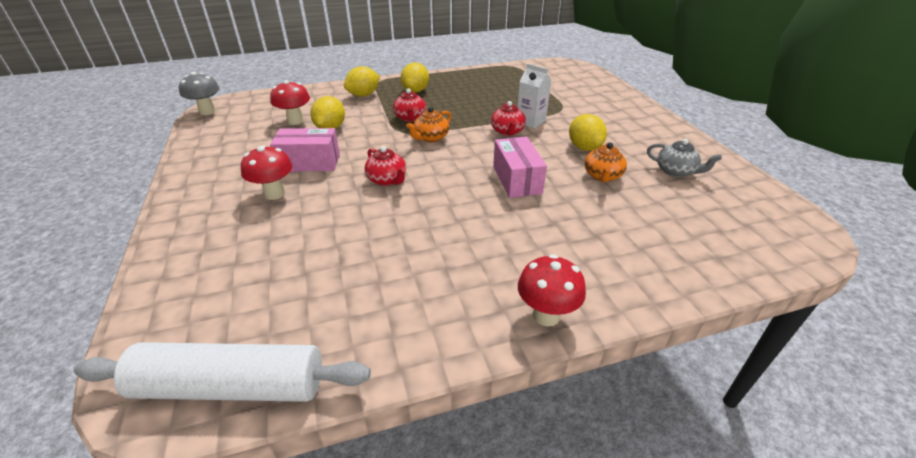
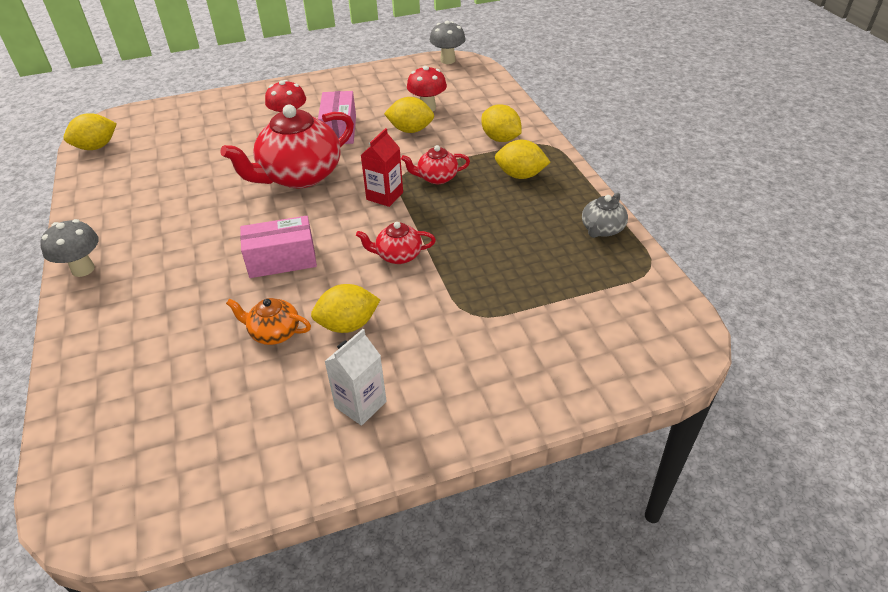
camera: 90 degrees right, 5 degrees up
(231, 386) = (96, 147): white rolling pin -> yellow lemon
(387, 180) = (299, 176): red teapot -> red teapot, size x2.09
(430, 138) = (384, 196): orange teapot -> red carton
(531, 121) = (429, 278): white carton -> white carton (360, 404)
(546, 315) = (83, 269): red mushroom -> grey mushroom
(676, 171) = (269, 412): grey teapot -> grey teapot (602, 229)

